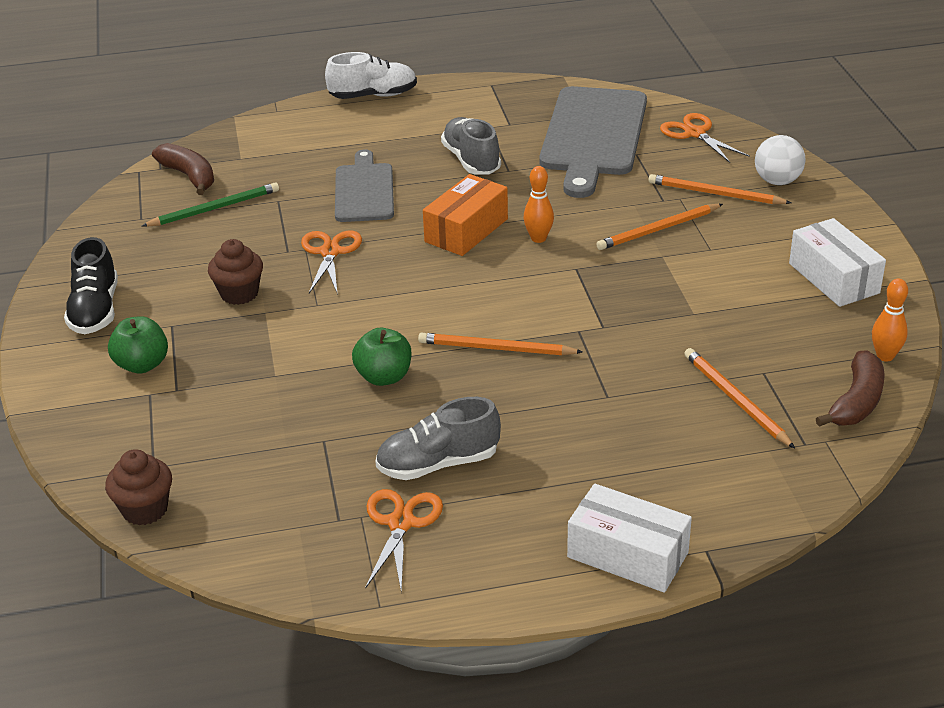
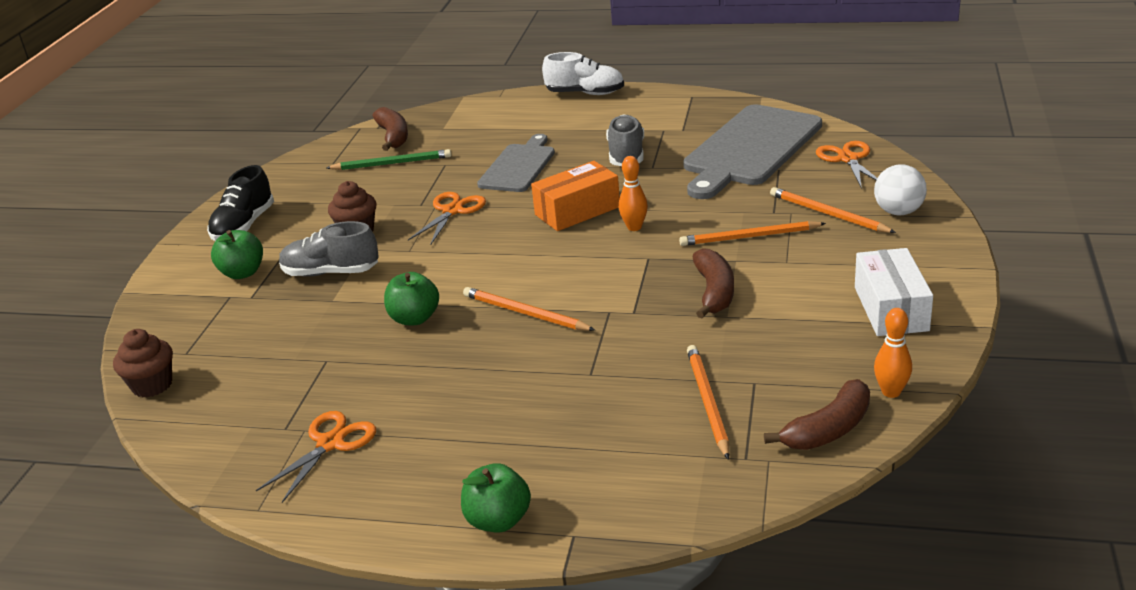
camera: 25 degrees right, 5 degrees down
(438, 463) = (400, 400): grey shoe -> grey shoe (331, 272)
(627, 555) = (498, 520): white box -> green apple
(665, 292) = (714, 292): none -> brown banana

